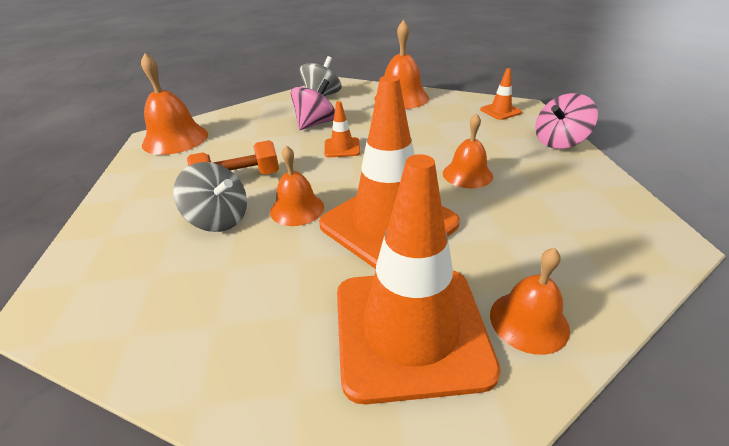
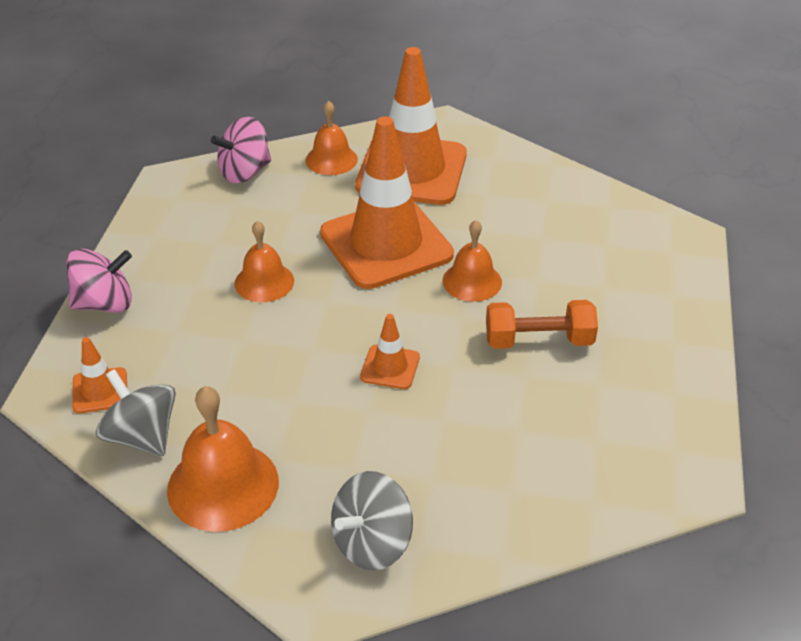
camera: 165 degrees left, 5 degrees up
(175, 139) = (653, 462): orange bell -> none
(219, 219) = (556, 287): grey spinning top -> grey spinning top (142, 436)
(315, 124) = (412, 441): pink spinning top -> pink spinning top (245, 172)

